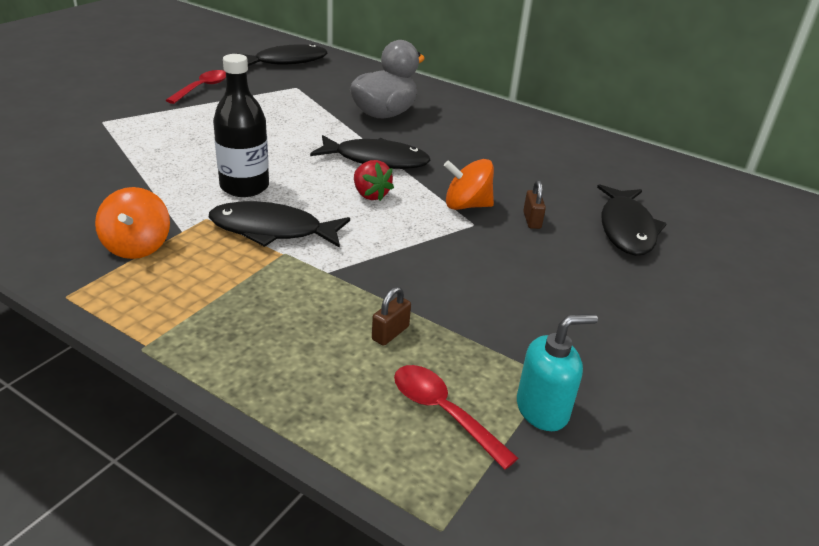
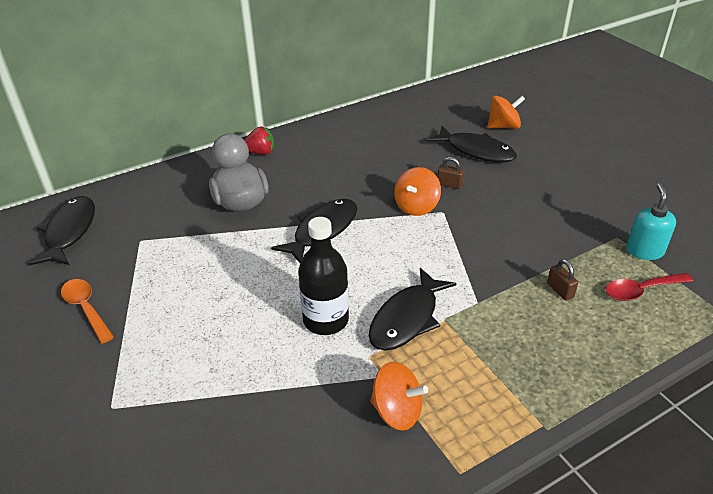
camera: 60 degrees left, 5 degrees up
(202, 88) = (86, 309): red spoon -> orange spoon
(370, 195) = (377, 249): red strawberry -> red strawberry (260, 152)
(713, 242) = (503, 126): none -> orange spinning top

